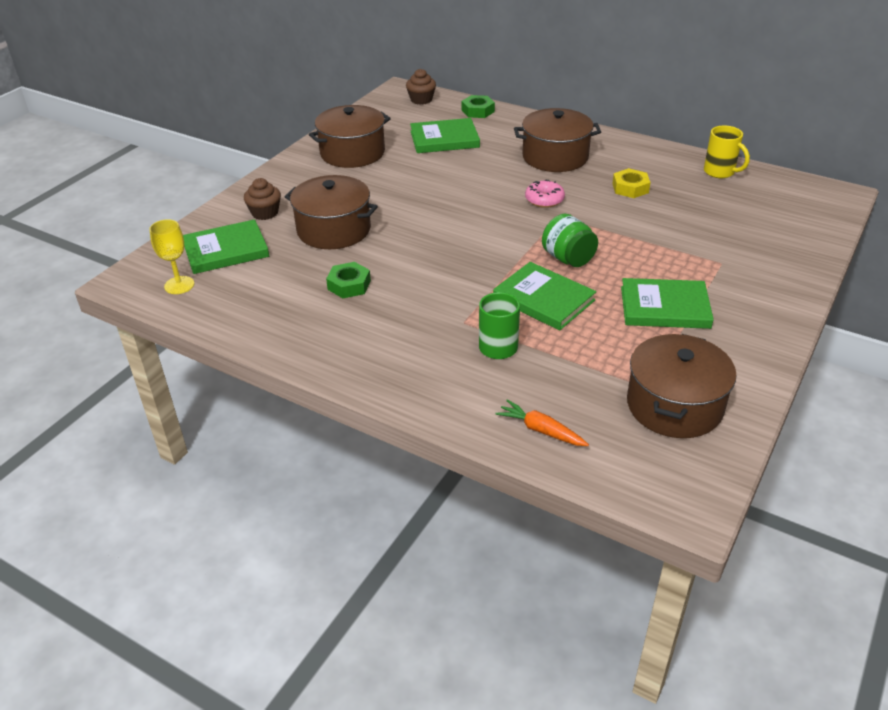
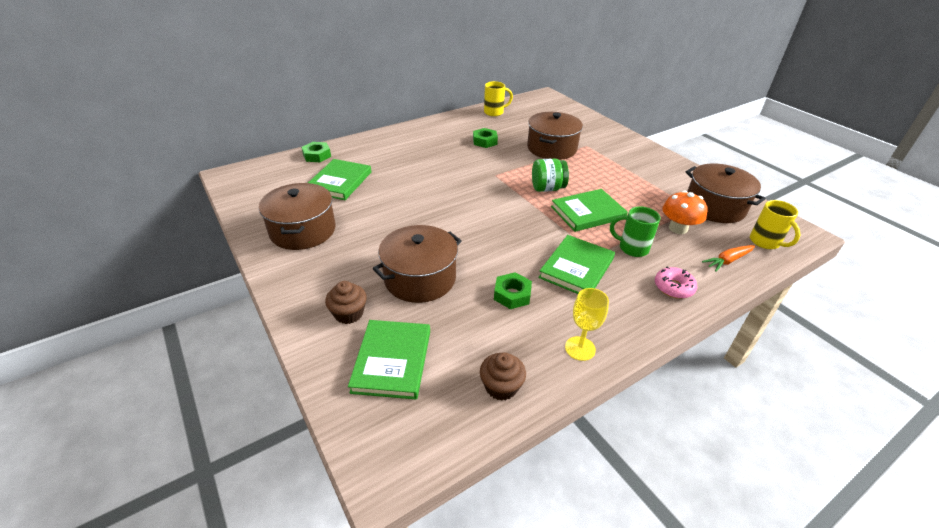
camera: 65 degrees left, 0 degrees up
(179, 285) = (429, 417): yellow goblet -> yellow goblet (580, 348)
(421, 100) = (262, 172): brown cupcake -> brown cupcake (501, 387)
(544, 200) = (469, 172): pink donut -> pink donut (673, 287)
(555, 157) = (419, 150): brown pot -> brown pot (551, 148)
(579, 377) = (678, 228): none -> orange mushroom
(623, 465) = (765, 242): none -> yellow mug
(630, 188) = (485, 141): yellow nut -> green nut
(664, 307) = (620, 176): green book -> green book (576, 268)

